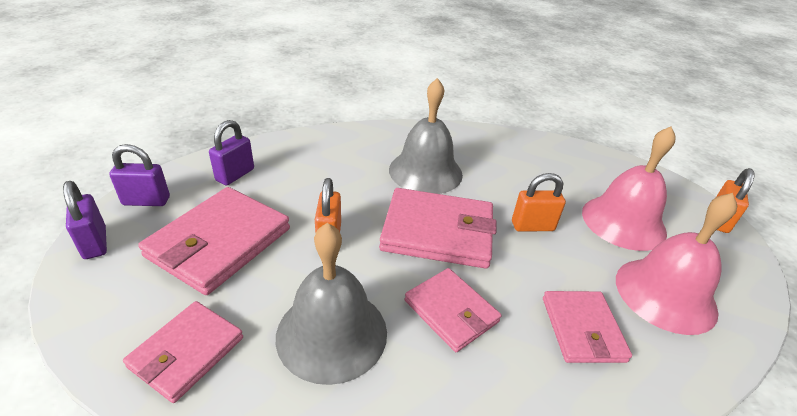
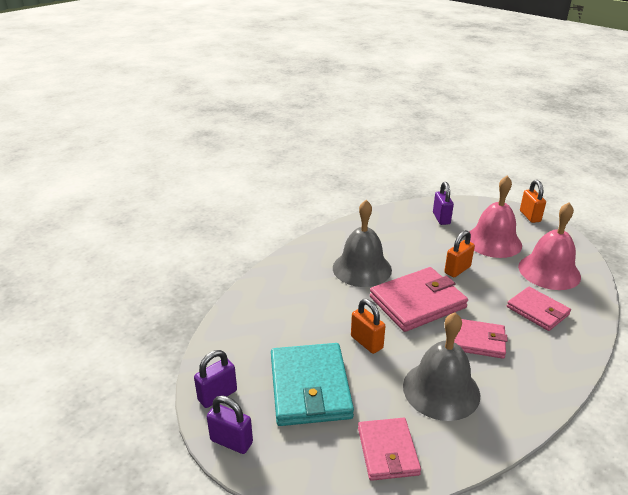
camera: 35 degrees left, 5 degrees down
(219, 242) = (310, 387): pink wallet -> turquoise wallet
(235, 175) = (248, 341): purple padlock -> purple padlock (441, 218)

